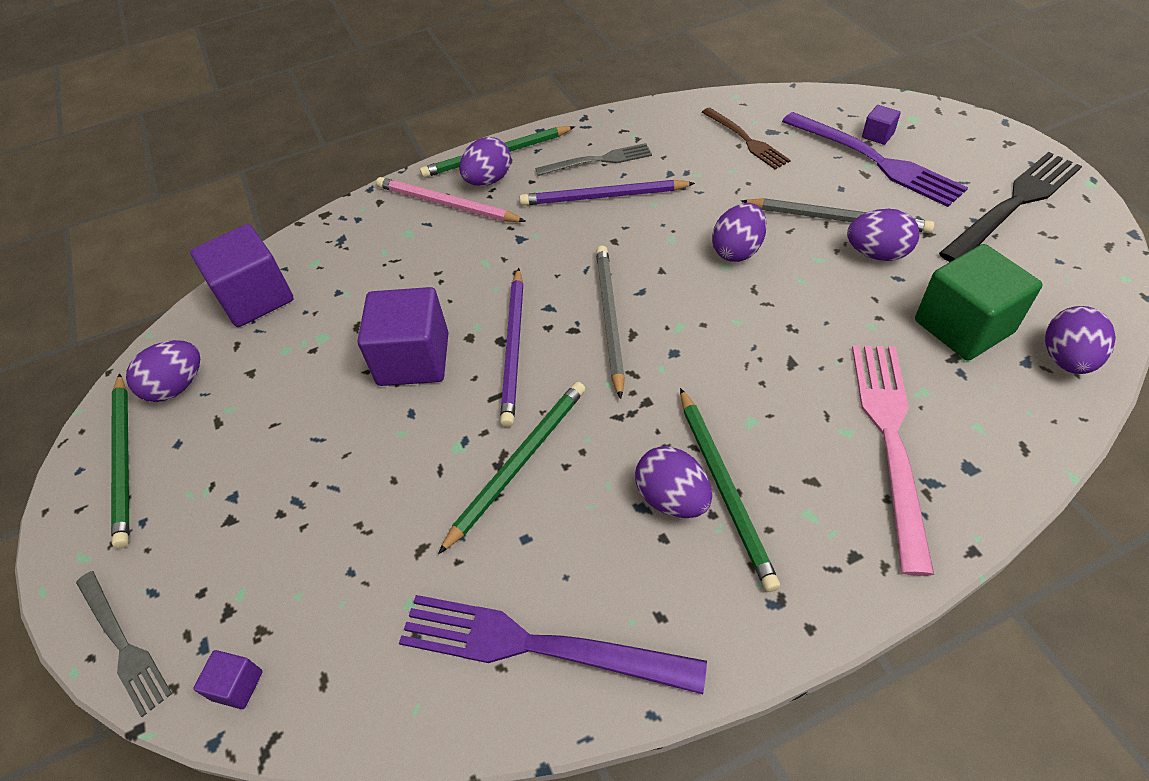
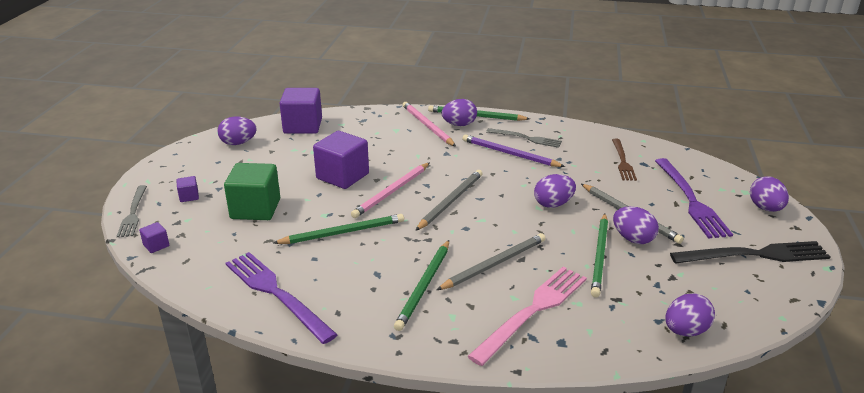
camera: 30 degrees right, 20 degrees down
(124, 460) = (193, 158): green pencil -> green pencil (599, 256)
(514, 348) = (391, 192): purple pencil -> pink pencil
(672, 498) = (395, 277): purple egg -> purple egg (765, 208)
(770, 391) = (494, 264): none -> grey pencil
(877, 135) = (709, 190): purple cube -> purple cube (189, 196)
(963, 326) = (641, 289): green cube -> green cube (255, 209)

